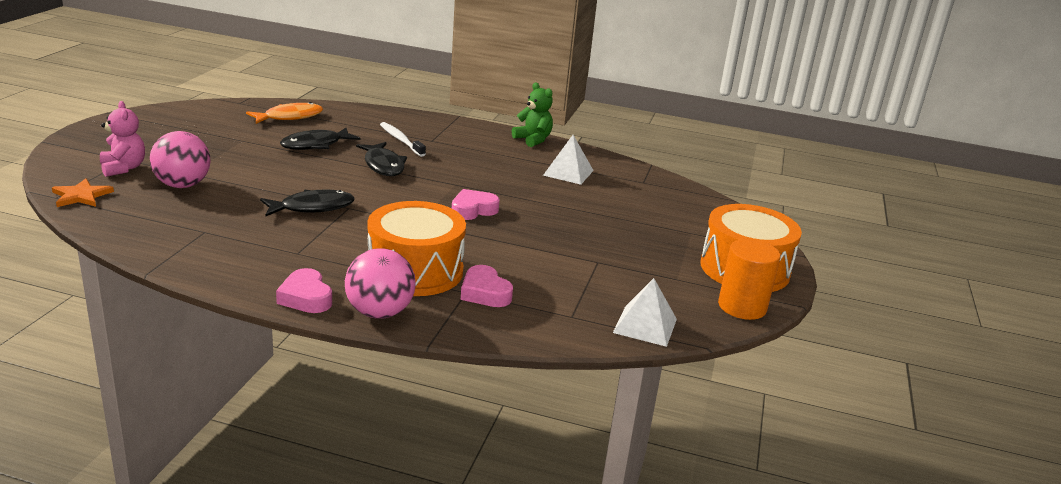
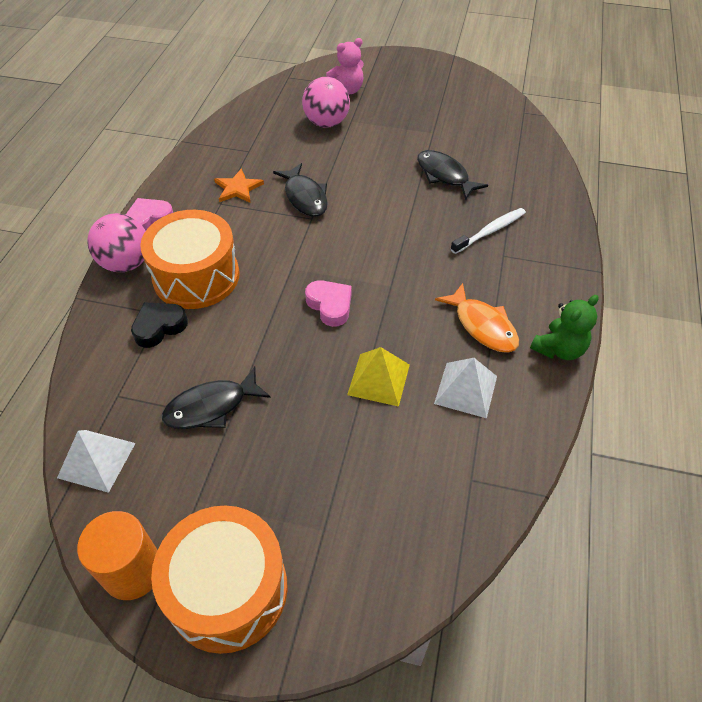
camera: 90 degrees right, 25 degrees up
(81, 196) = (293, 86): orange star -> orange star (238, 188)
(289, 117) = (506, 147): orange fish -> orange fish (482, 326)
(383, 165) = (415, 227): black fish -> black fish (211, 407)
(485, 293) = (159, 327): pink heart -> black heart
(557, 200) = (378, 379): none -> yellow pyramid

